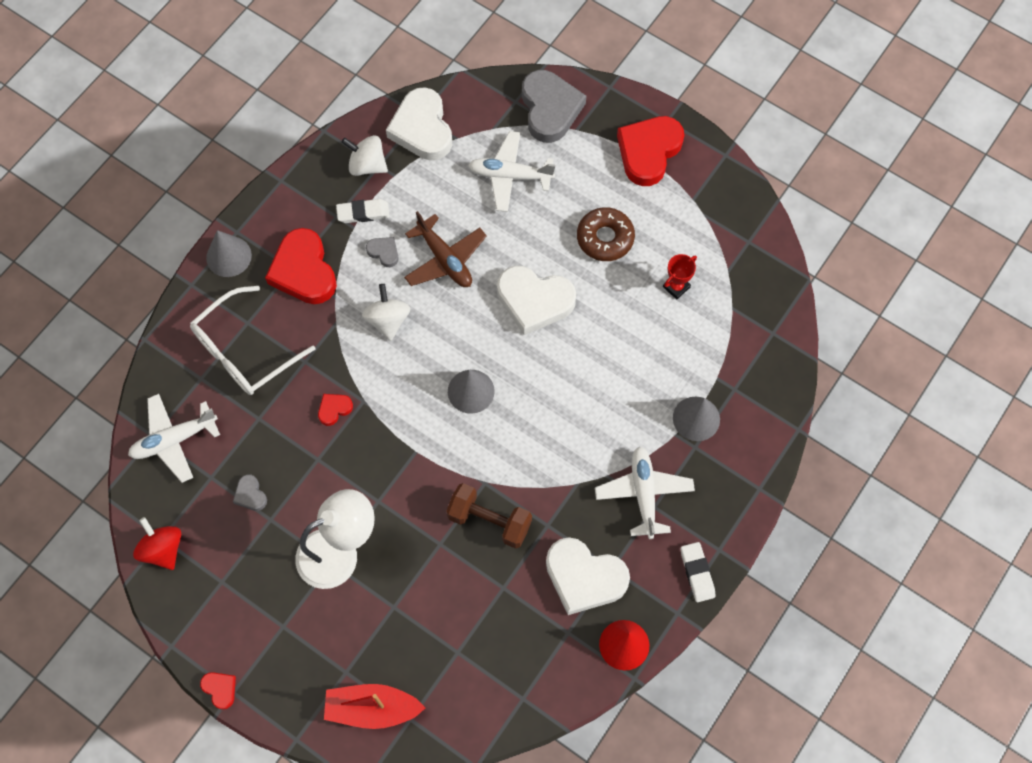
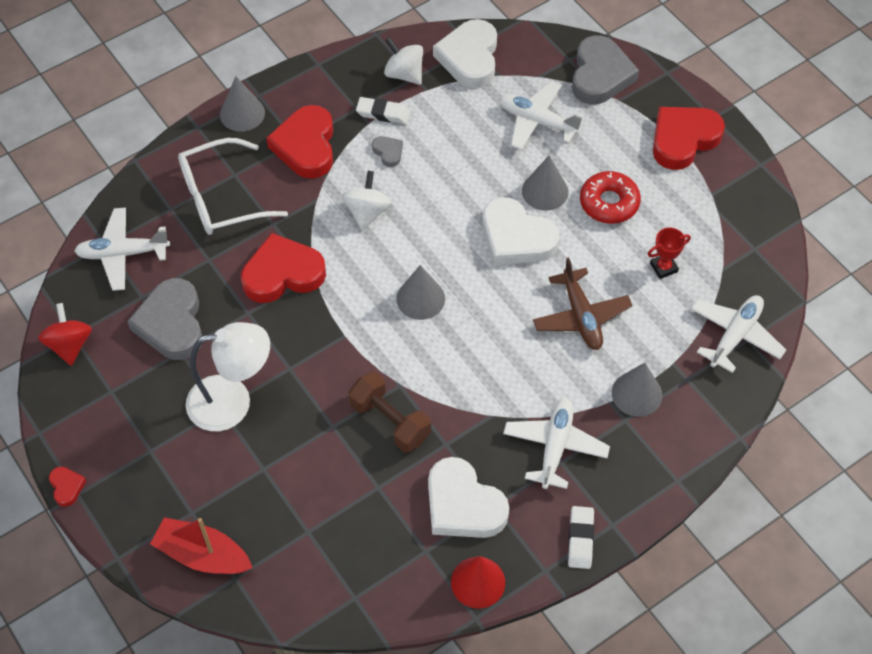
camera: 20 degrees right, 10 degrees down
(250, 495) = (171, 323): grey heart -> grey heart, size x2.22
(334, 409) = (282, 274): red heart -> red heart, size x2.22
(445, 259) = (444, 175): brown plane -> brown plane (581, 316)
(543, 245) = (545, 191): none -> grey cone
(605, 238) = (609, 203): brown donut -> red donut
(761, 333) = (735, 336): none -> white plane

